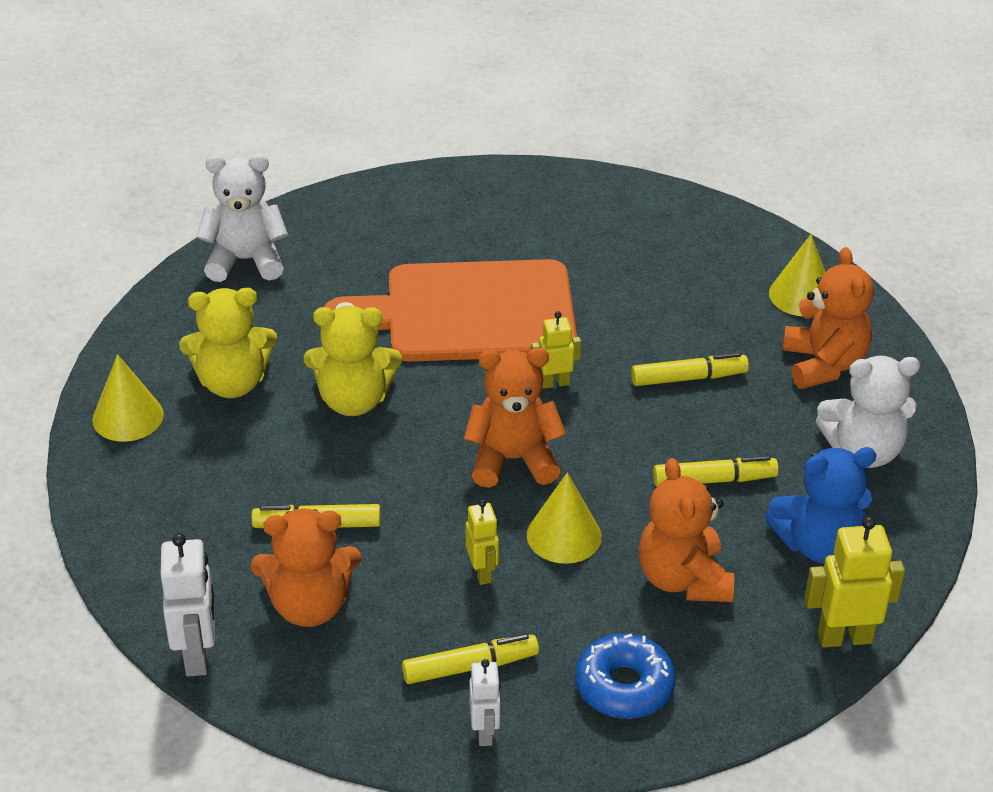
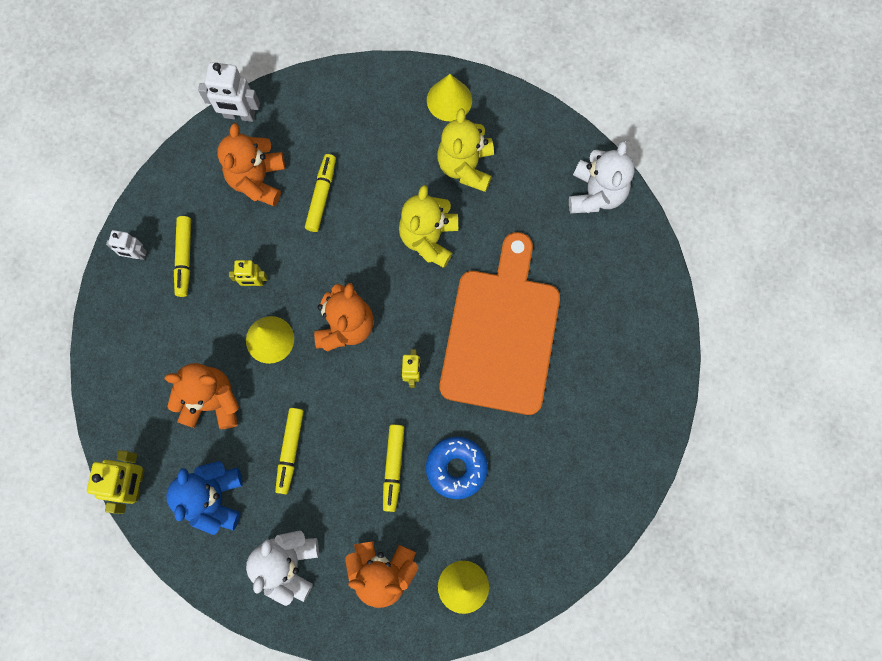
camera: 105 degrees right, 35 degrees up
(624, 686) = (142, 340): blue donut -> blue donut (456, 468)

